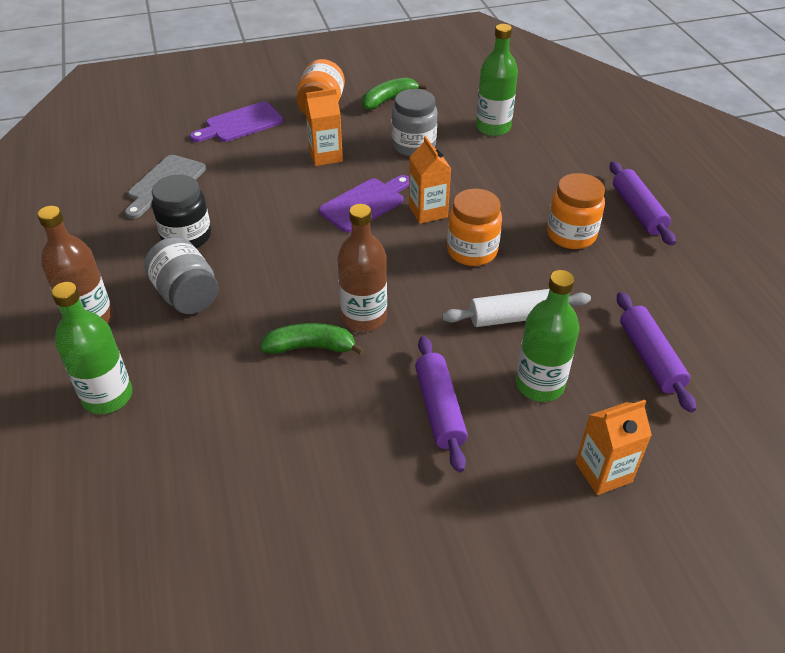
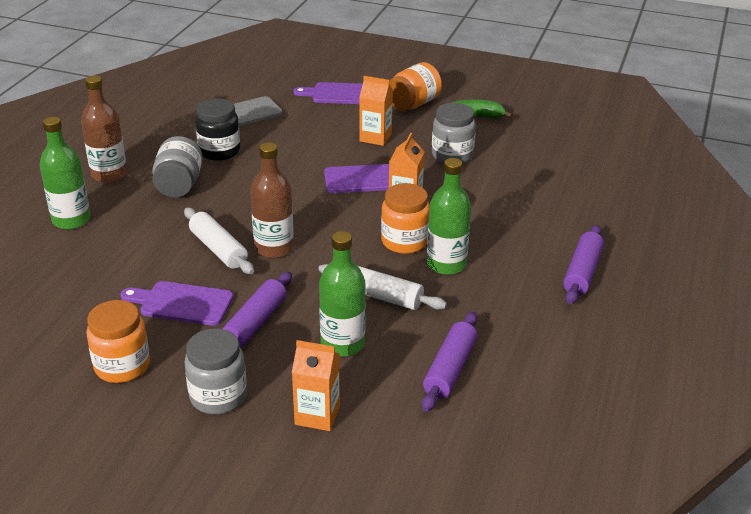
camera: 35 degrees right, 10 degrees down
(311, 347) = (218, 249): green banana -> white rolling pin
(344, 428) = (182, 303): none -> purple cutting board
(493, 127) = (536, 166): green bottle -> green bottle (446, 264)
(497, 511) = (218, 396): none -> grey jar
(571, 235) = (499, 264): orange jar -> orange jar (122, 366)

